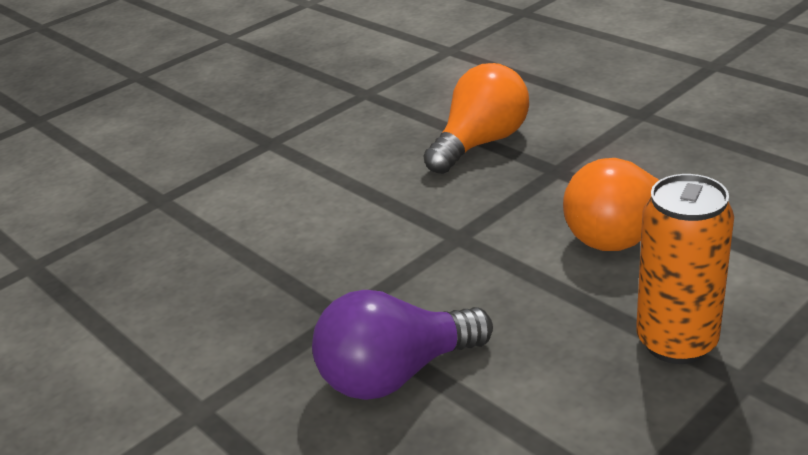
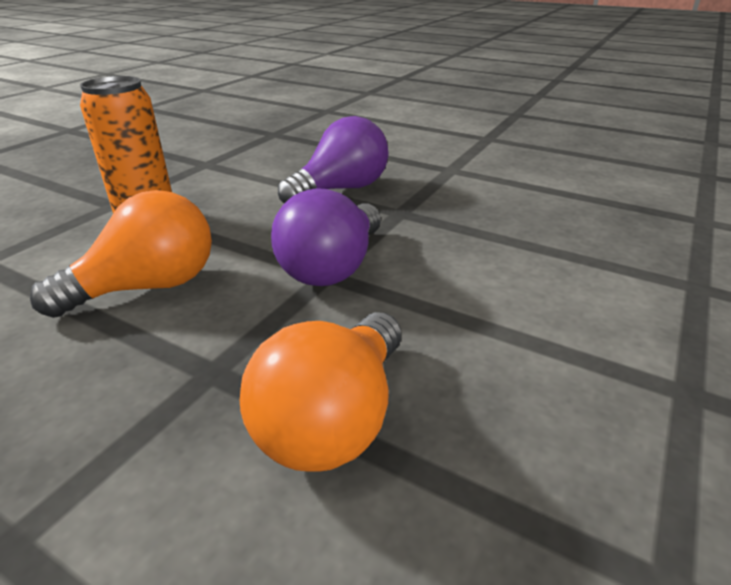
camera: 160 degrees right, 0 degrees up
(450, 242) = (332, 267): none -> purple light bulb

